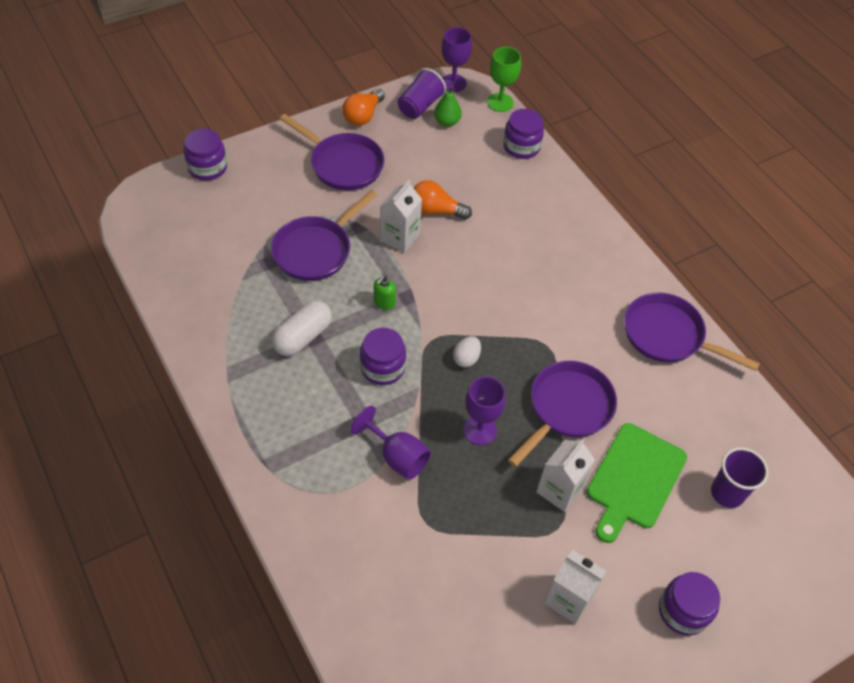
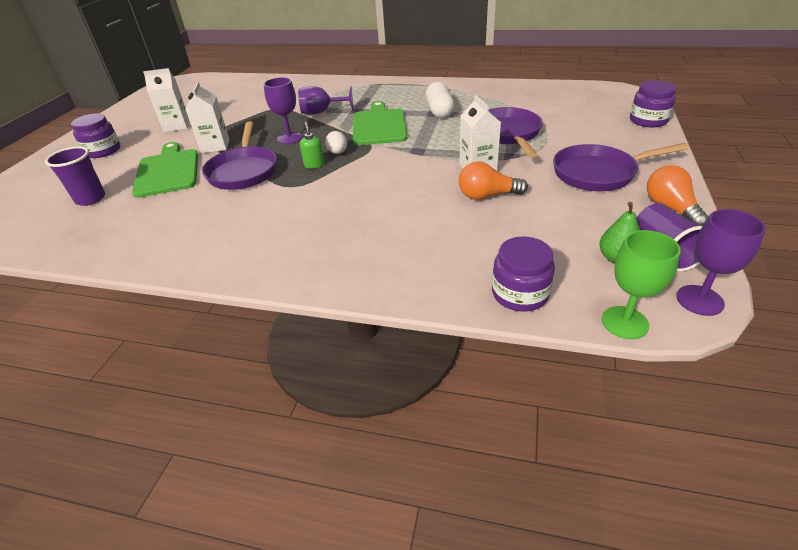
camera: 140 degrees right, 15 degrees down
(382, 367) = (379, 126): purple jar -> green cutting board
(384, 303) = (425, 142): green soap dispenser -> green soap dispenser (314, 165)
(436, 210) = (487, 196): orange light bulb -> orange light bulb turned 150 degrees counterclockwise
(668, 335) = (195, 247): purple pan -> none

